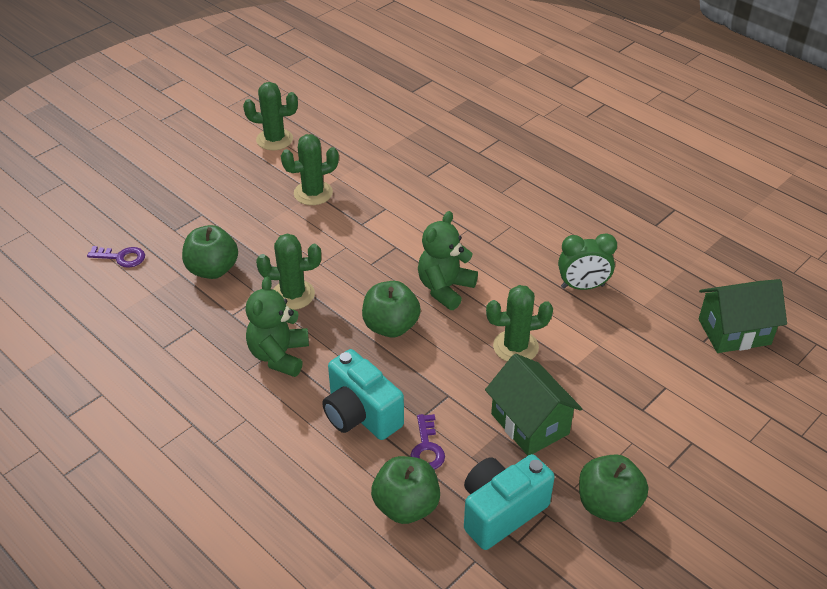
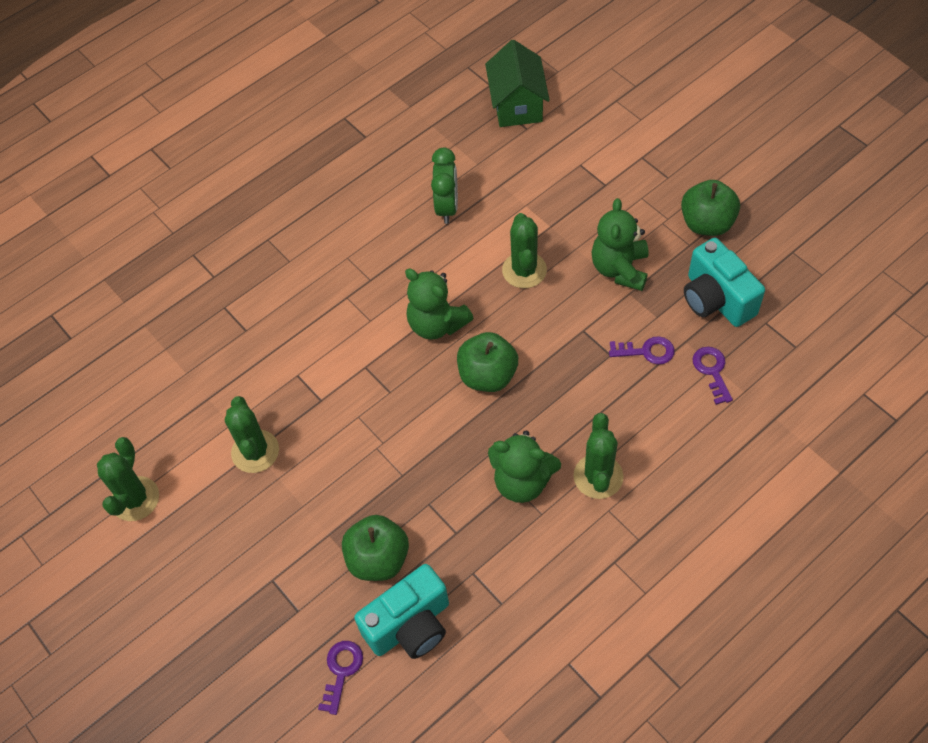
camera: 80 degrees left, 15 degrees up
(293, 295) = (431, 470): green cactus -> green cactus (598, 476)
(361, 414) = (605, 405): turquoise camera -> turquoise camera (410, 625)
(406, 506) = (712, 371): green apple -> purple key
(529, 424) = (620, 269): green house -> green teddy bear

